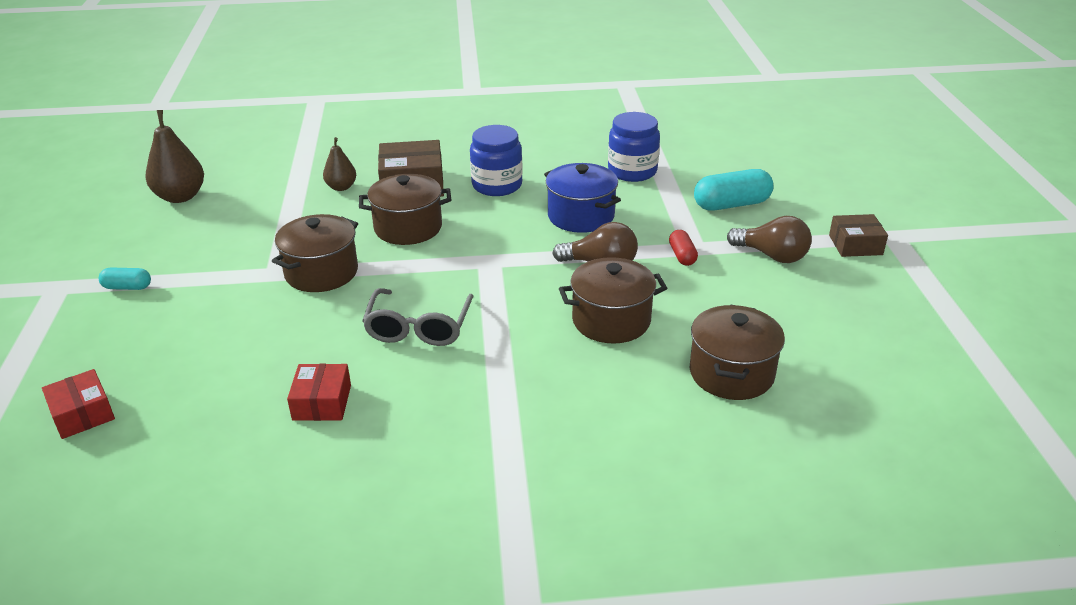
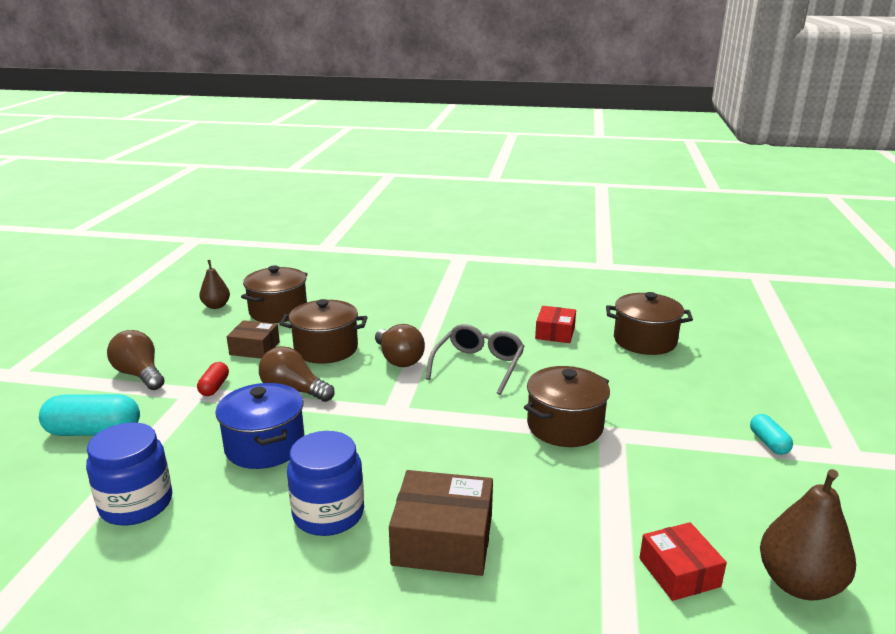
camera: 165 degrees left, 10 degrees down
(82, 414) = (726, 349): red box -> red box (679, 572)
(127, 287) = (768, 443): turquoise capsule -> turquoise capsule turned 60 degrees clockwise
(341, 187) = (548, 555): brown pear -> brown pear (216, 306)
(408, 228) = (465, 465): brown pot -> brown pot (644, 341)
(516, 320) = (398, 359): none -> brown light bulb
(855, 245) = (57, 372): brown box -> brown box (254, 348)

